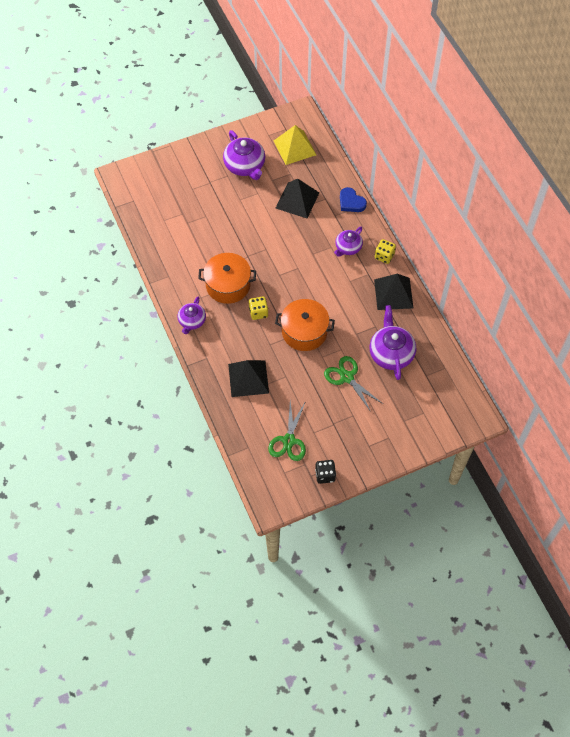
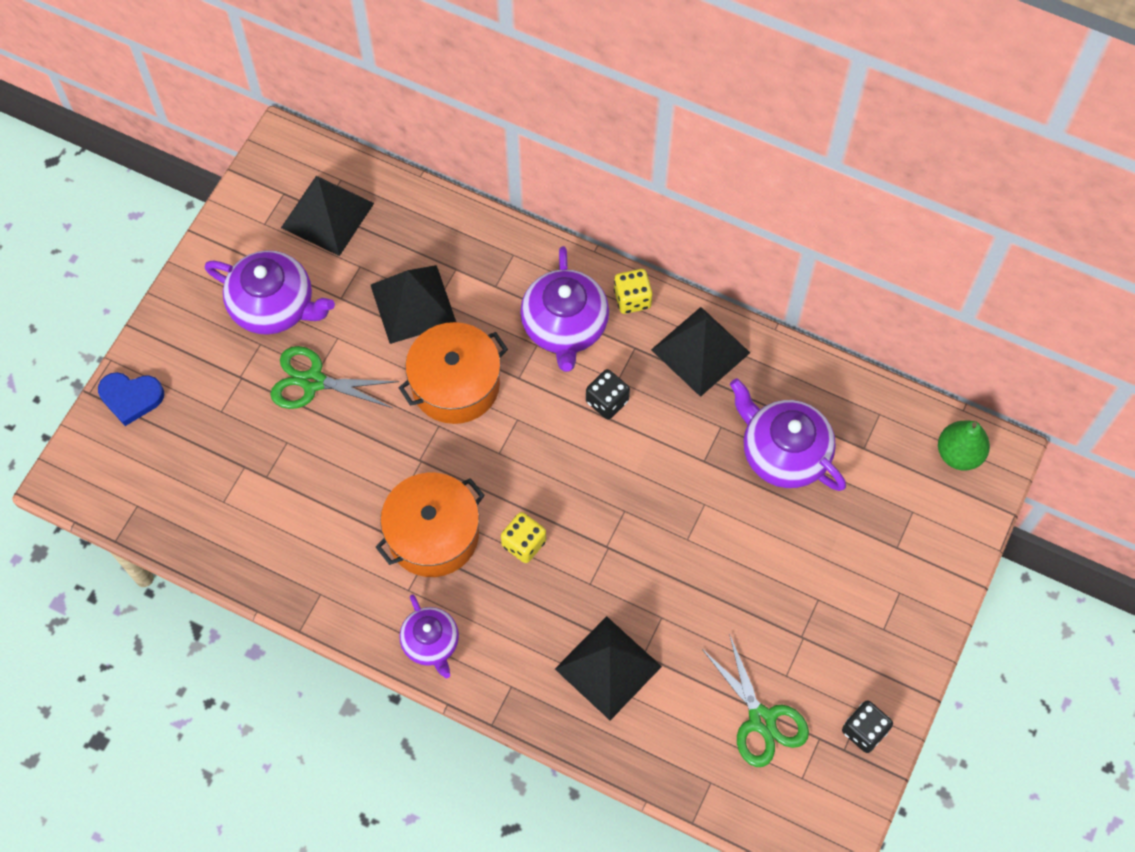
camera: 40 degrees left, 5 degrees up
(295, 147) = (327, 215): yellow pyramid -> black pyramid
(304, 332) = (624, 519): orange pot -> orange pot (455, 384)
(338, 285) = (607, 401): none -> black dice
(347, 377) = (754, 544): green scissors -> green scissors (313, 381)
(348, 248) = (565, 326): purple teapot -> purple teapot, size x1.61
(351, 202) = (501, 245): blue heart -> blue heart (131, 398)
(464, 406) = (959, 454): none -> green pear

